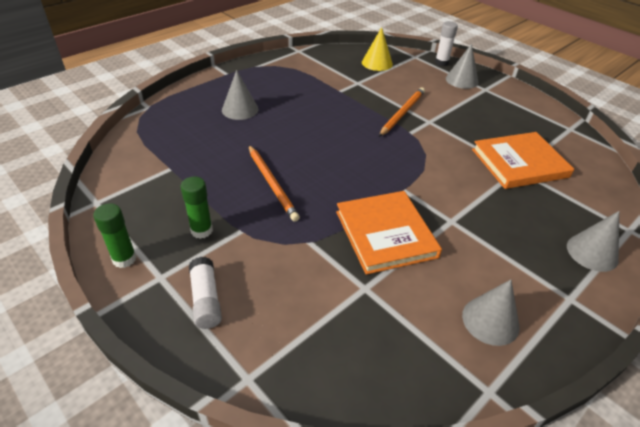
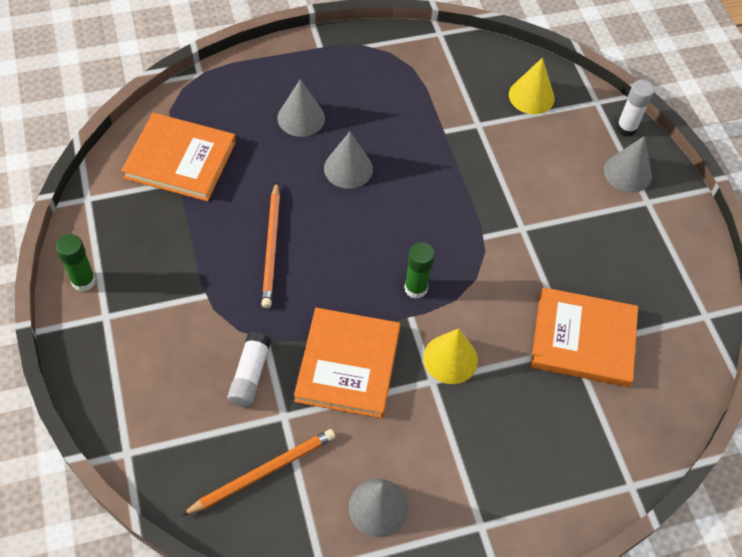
camera: 25 degrees right, 15 degrees up
(164, 156) = (180, 160): none -> orange book
(201, 230) = (168, 278): green glue stick -> green glue stick (415, 288)
(206, 299) = (132, 359): white glue stick -> white glue stick (250, 375)
(402, 113) = (497, 201): orange pencil -> orange pencil (262, 473)
(451, 203) = (450, 359): none -> yellow cone
(592, 252) = (557, 490): grey cone -> grey cone (348, 168)

